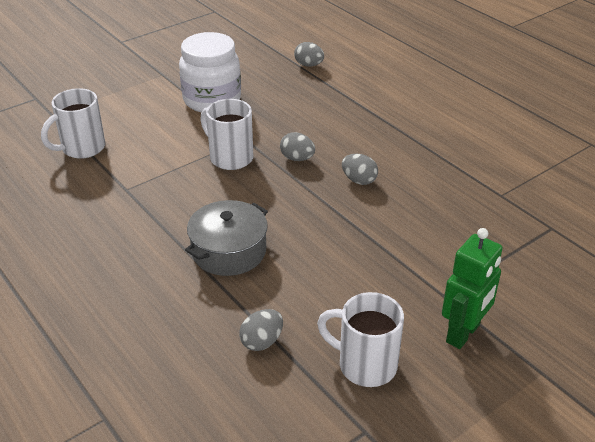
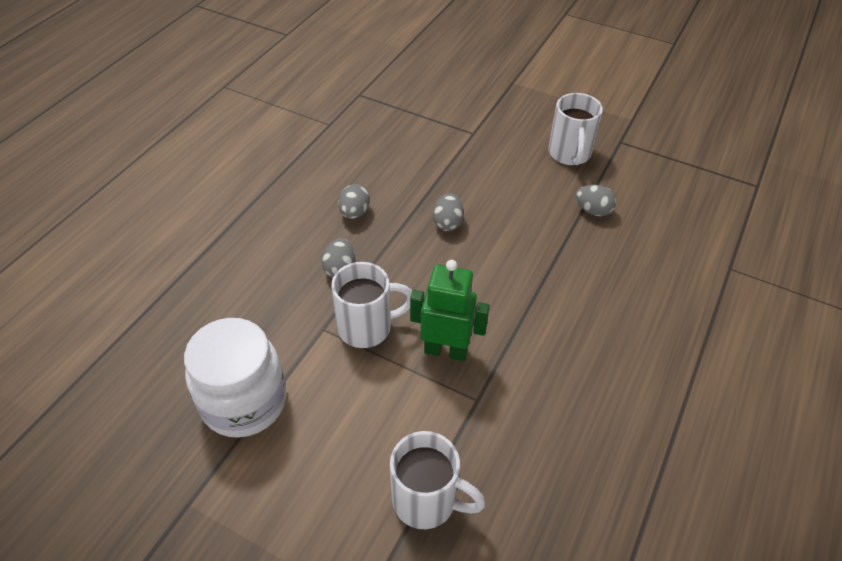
camera: 115 degrees left, 10 degrees up
(229, 251) = (512, 268): grey pot -> none
(230, 157) = (367, 327): white mug -> white mug turned 120 degrees counterclockwise
(309, 65) = (114, 329): grey egg -> grey egg (448, 223)
(463, 334) = (505, 117): green robot -> green robot (446, 350)

